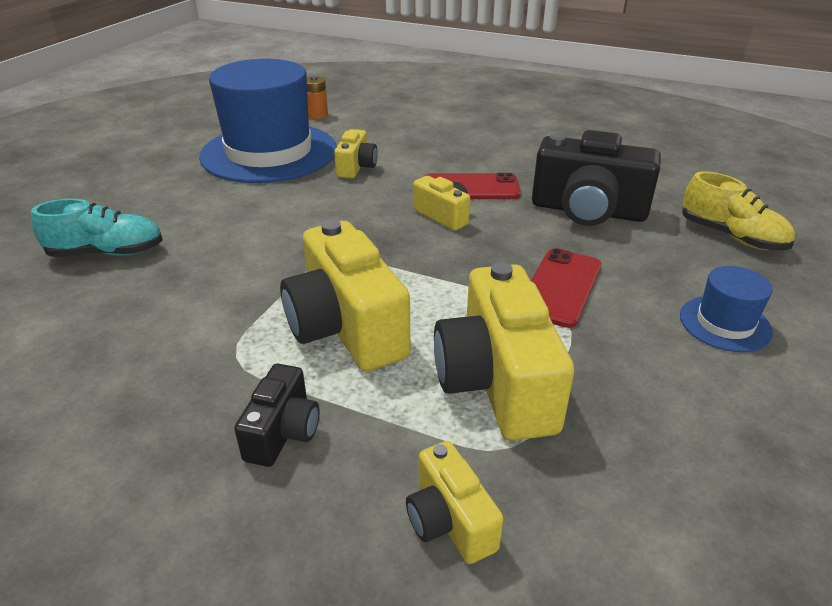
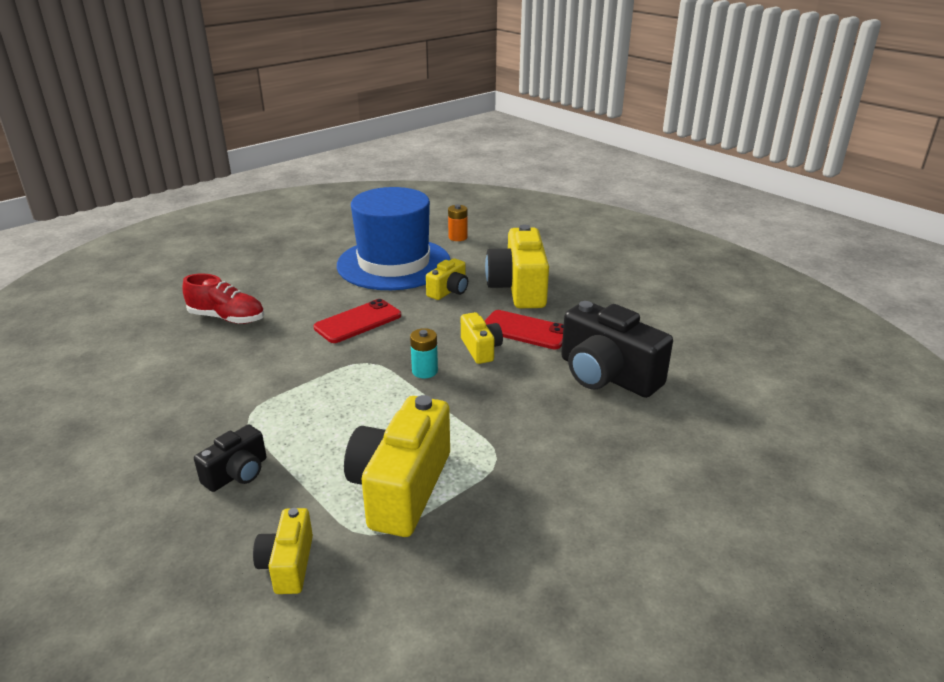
camera: 25 degrees right, 5 degrees down
(107, 253) = (227, 318): turquoise shoe -> red shoe
(346, 328) = (333, 416): yellow camera -> yellow camera (518, 288)
(405, 252) = (425, 371): none -> turquoise battery
(560, 287) = (518, 433): red phone -> red phone (358, 321)
(725, 323) = (627, 503): blue hat -> none
(731, 236) = (718, 433): yellow shoe -> none

